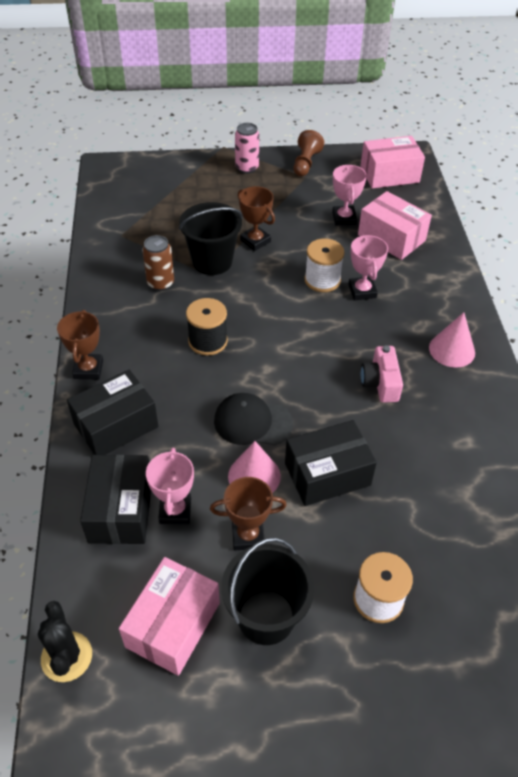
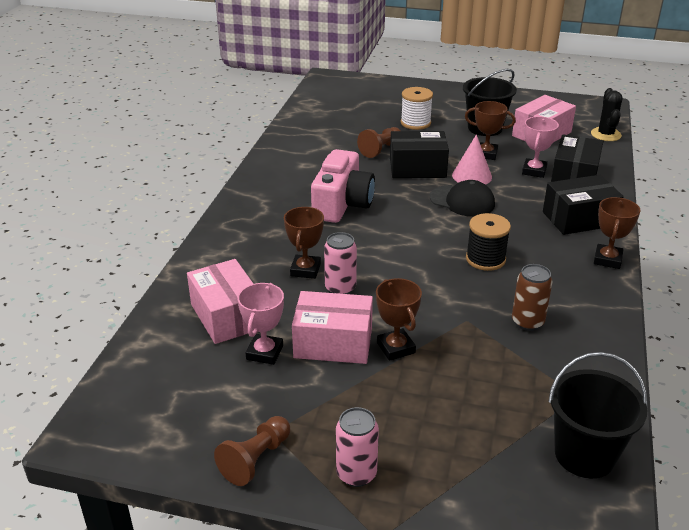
camera: 160 degrees left, 15 degrees down
(212, 261) = (459, 334): black bucket -> black bucket (584, 454)
(322, 280) = (340, 288): white spool -> pink can
(362, 291) = (305, 270): pink trophy -> brown trophy
(380, 383) = (342, 204): pink camera -> pink camera, size x1.66
(389, 174) = (147, 405): pink box -> pink box (333, 343)
(393, 505) = (380, 149): none -> brown pawn
(452, 350) = (262, 212): pink cone -> none

